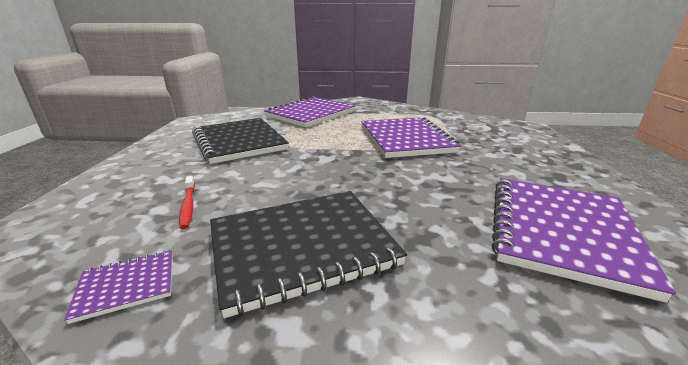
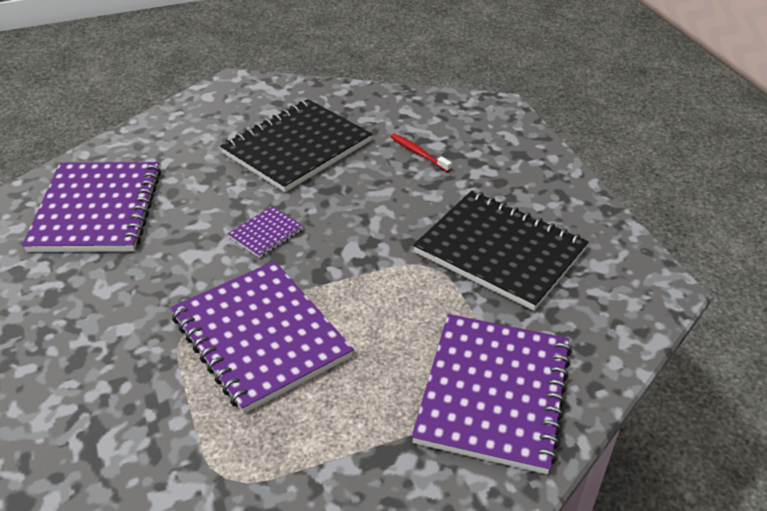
camera: 155 degrees right, 15 degrees up
(127, 286) = (377, 106): purple notebook -> purple notebook (266, 233)

